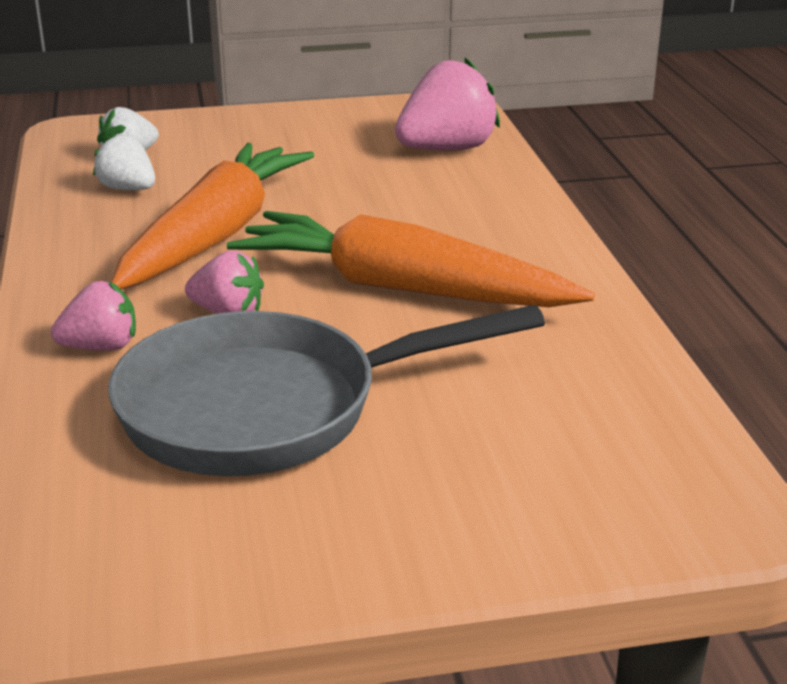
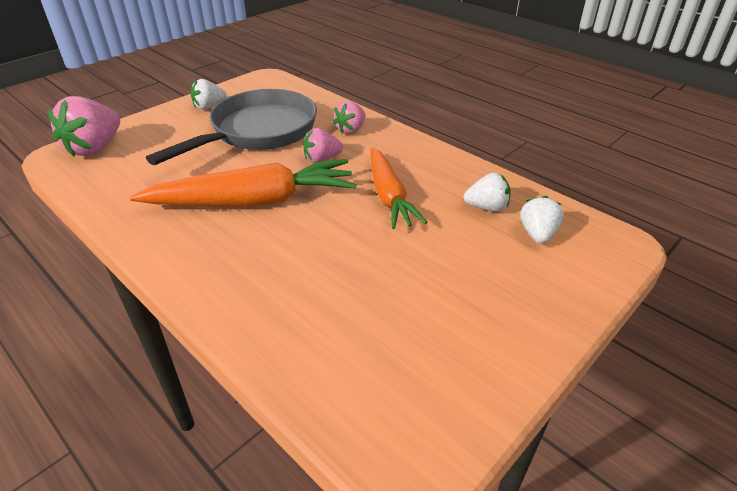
camera: 145 degrees right, 10 degrees up
(215, 235) = (389, 196): orange carrot -> orange carrot, size x0.66
(301, 536) = (209, 107): none -> white strawberry
(447, 149) = (339, 357): pink strawberry -> pink strawberry (95, 148)

